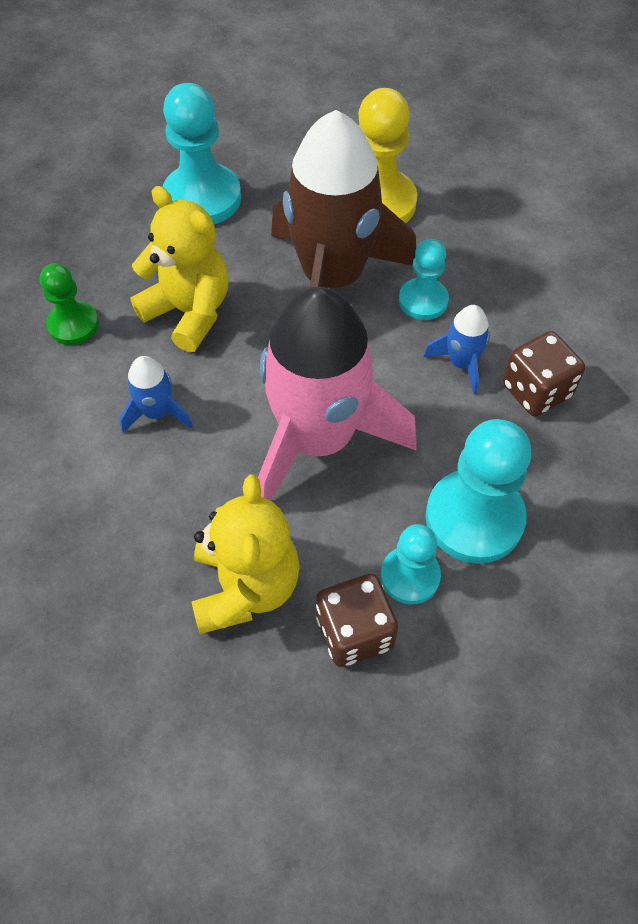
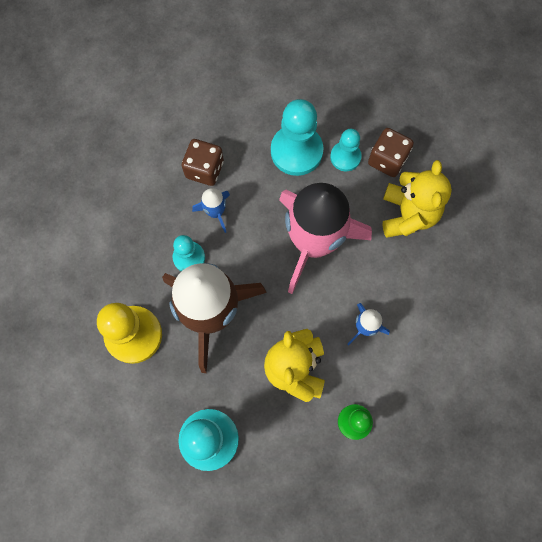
camera: 130 degrees left, 15 degrees up
(245, 587) = (408, 214): yellow teddy bear -> yellow teddy bear turned 135 degrees clockwise

